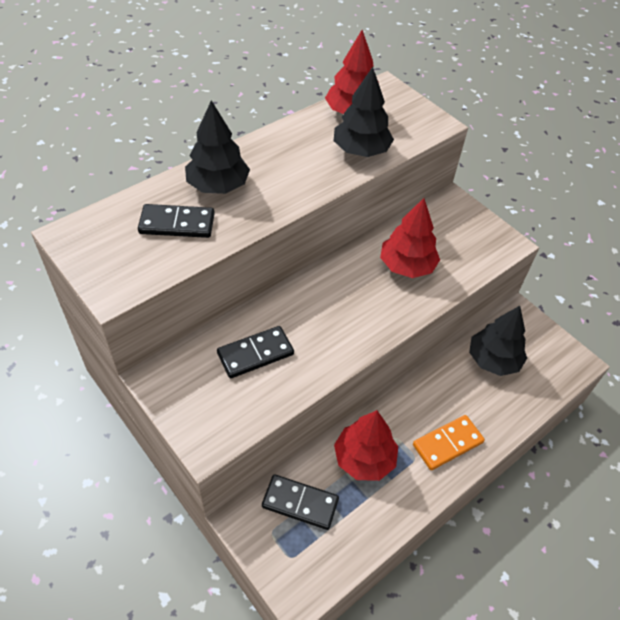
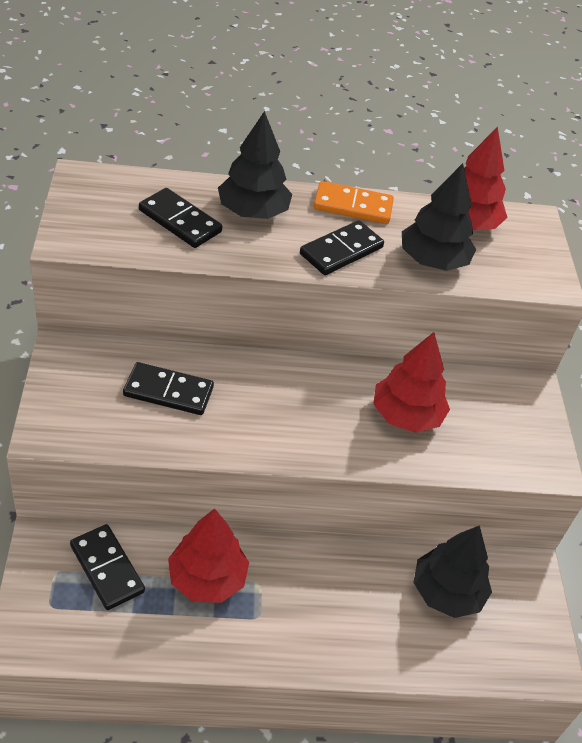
camera: 35 degrees right, 5 degrees down
(302, 178) = (341, 251): none -> black domino
(447, 443) = (306, 630): orange domino -> orange domino (353, 206)

